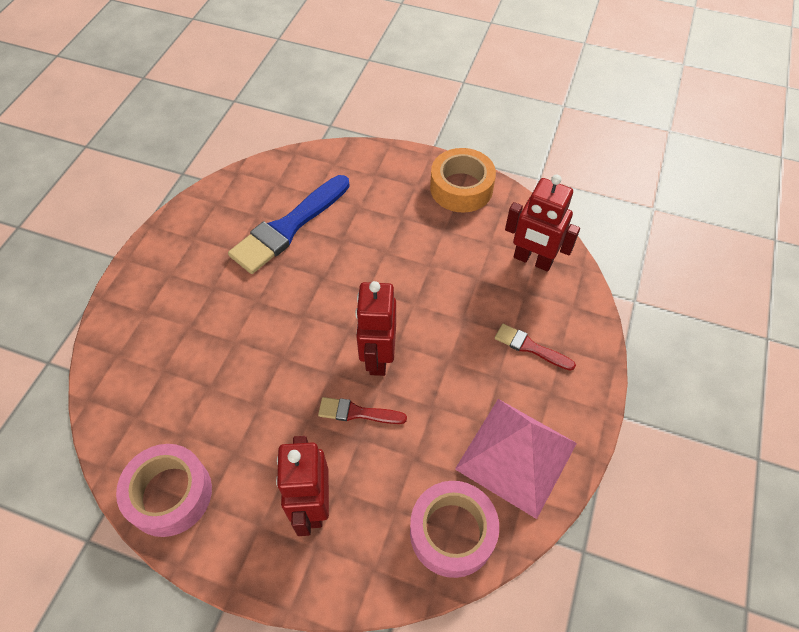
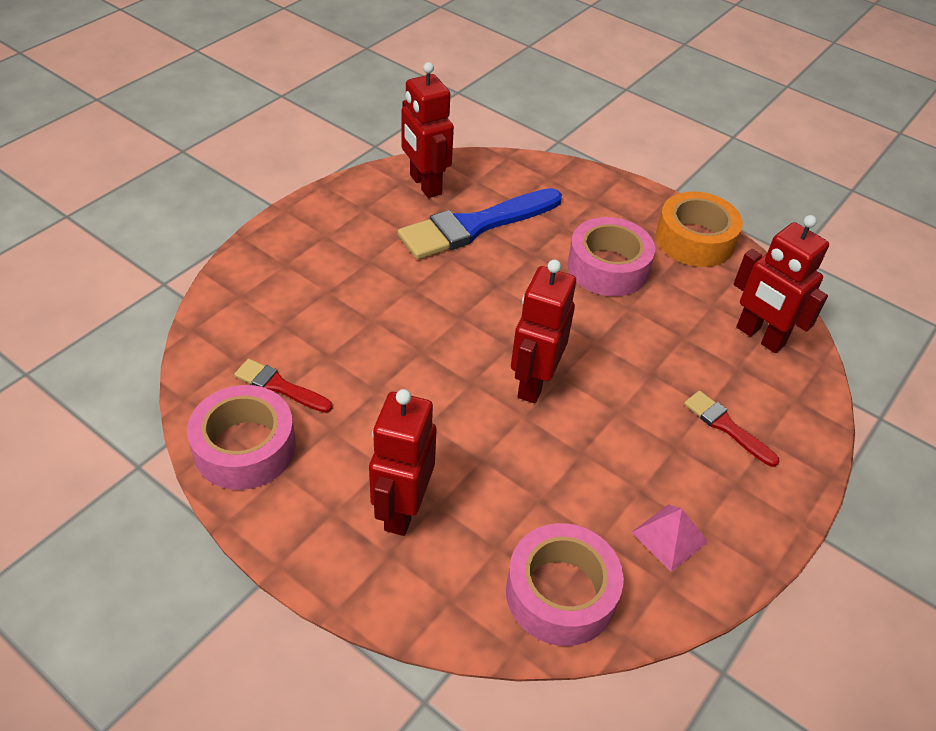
camera: 15 degrees right, 10 degrees down
(235, 200) = (425, 185): none -> red robot
(357, 412) = (489, 432): red brush -> red brush (279, 386)
(403, 234) = (608, 267): none -> pink tape
(516, 456) = (669, 537): pink pyramid -> pink pyramid, size x0.47

